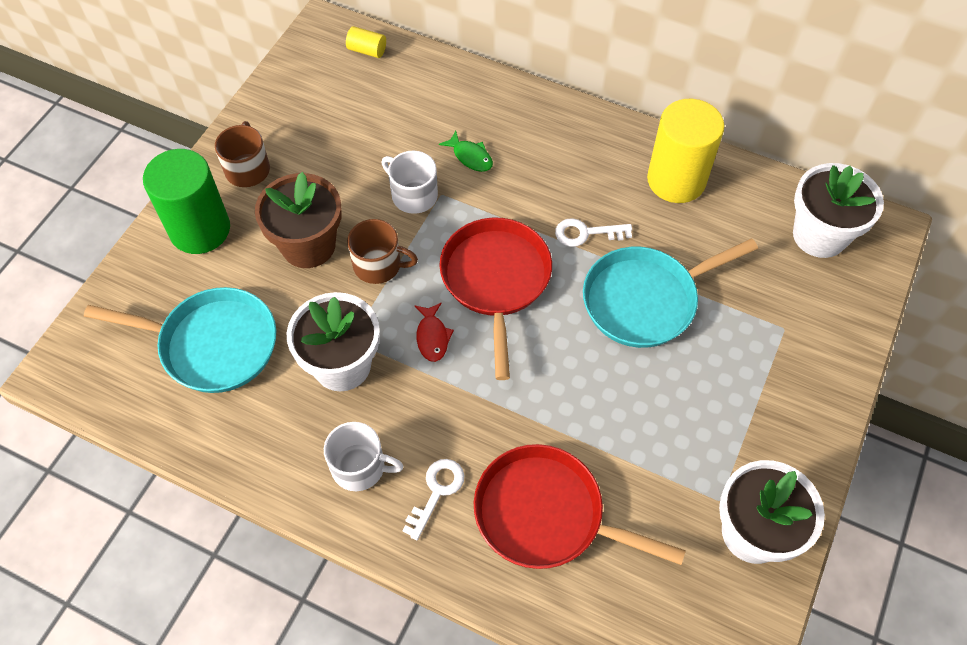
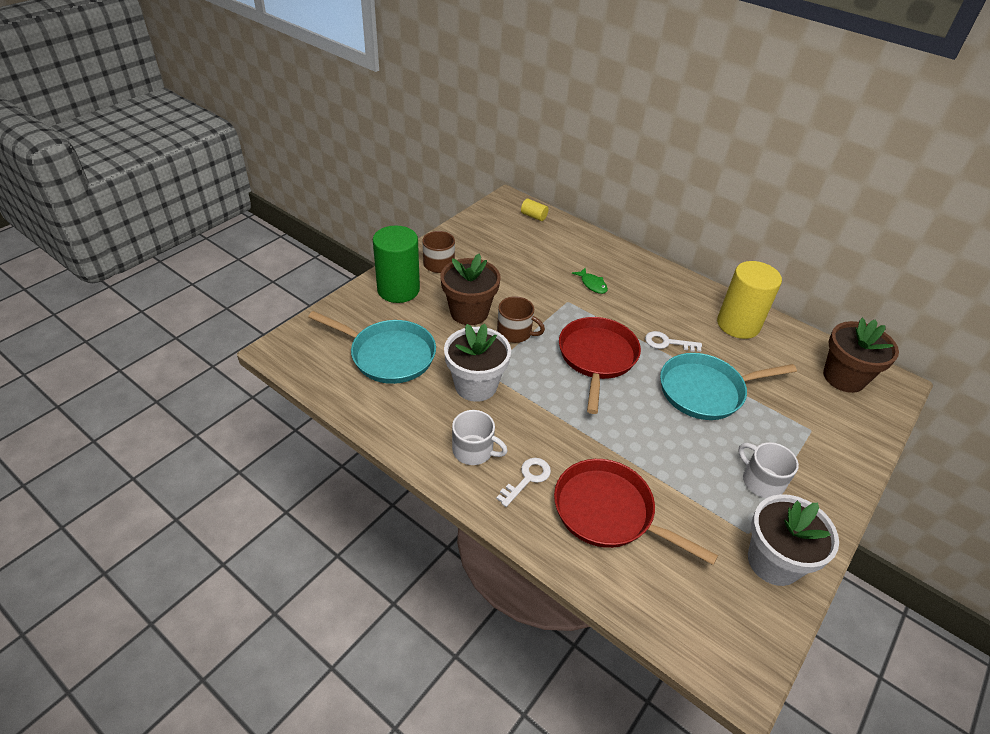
camera: 10 degrees right, 15 degrees down
(413, 195) = (548, 298): white mug -> white mug (761, 481)
(432, 337) = (544, 382): red fish -> none
(819, 235) = (843, 377): white flower pot -> brown flower pot

